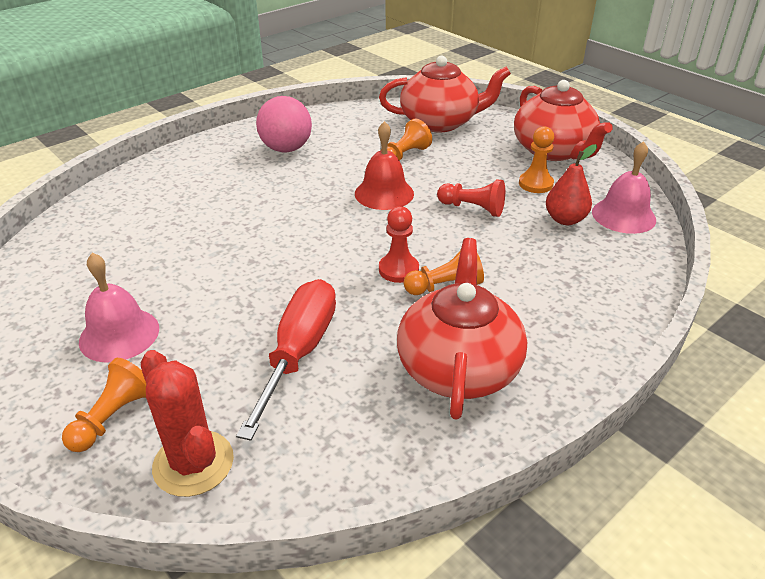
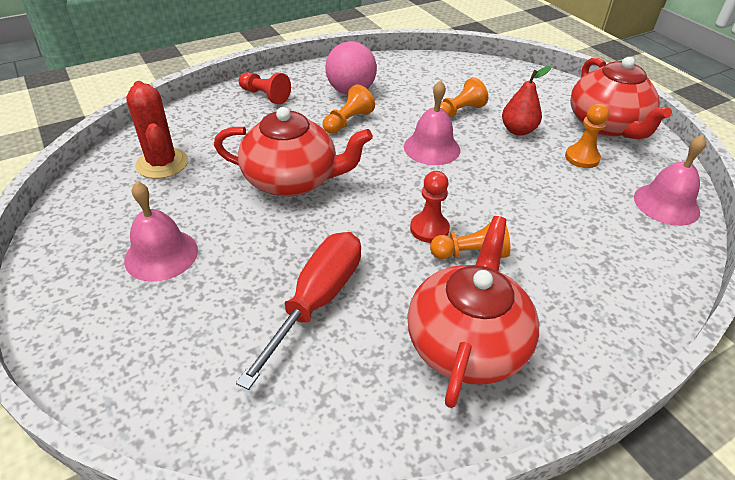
camera: 10 degrees right, 5 degrees up
(113, 417) = (136, 337): orange pawn -> orange pawn (348, 121)
(193, 463) = (195, 399): red cactus -> red cactus (162, 163)
(384, 193) = (432, 148): red bell -> pink bell
(440, 122) = (500, 82): red teapot -> red teapot (292, 180)
(473, 208) = (514, 175): red pawn -> red pawn (265, 96)
(565, 219) = (605, 200): red pear -> red pear (518, 130)

